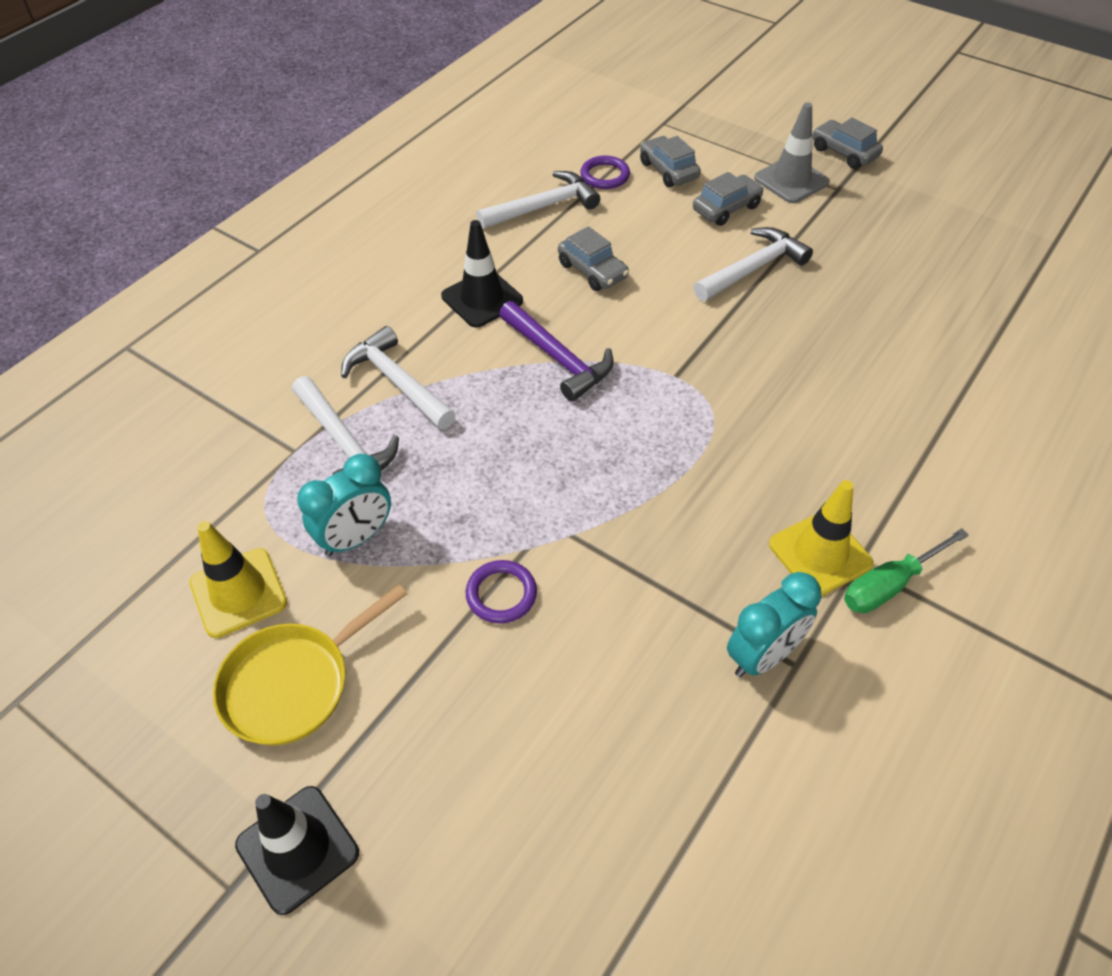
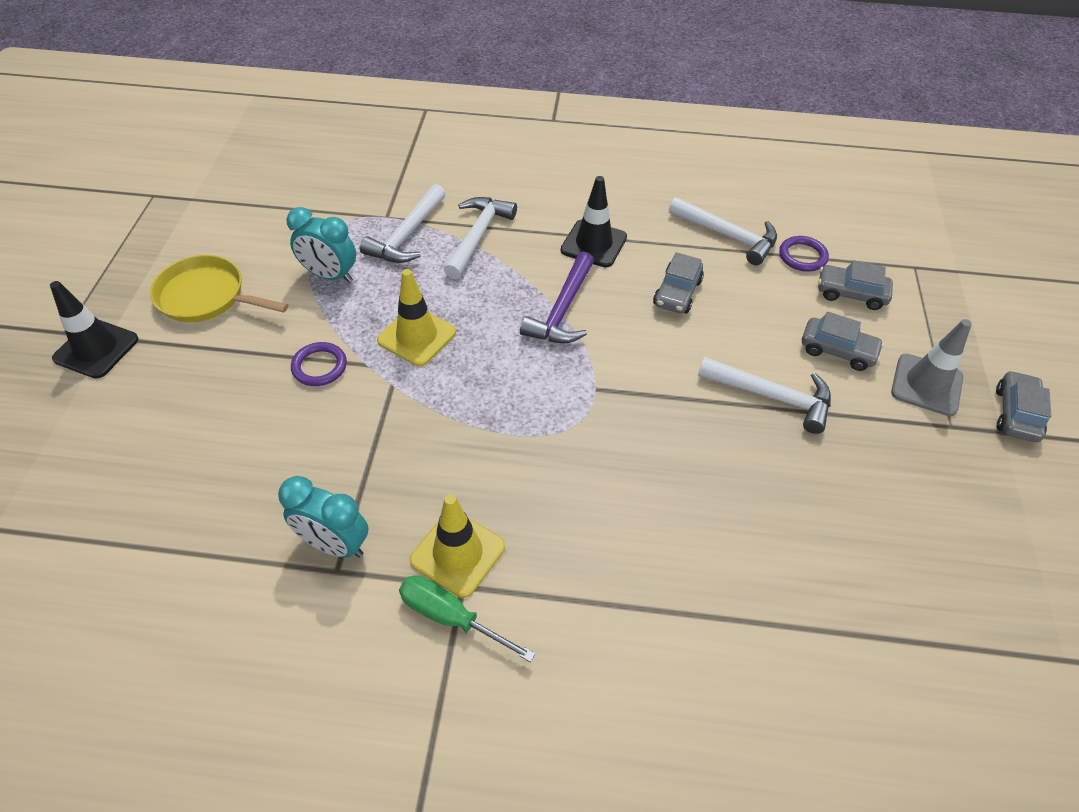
camera: 60 degrees right, 0 degrees up
(238, 593) = (262, 243): yellow traffic cone -> yellow traffic cone (417, 336)
(668, 170) = (851, 293): grey car -> grey car turned 105 degrees counterclockwise

